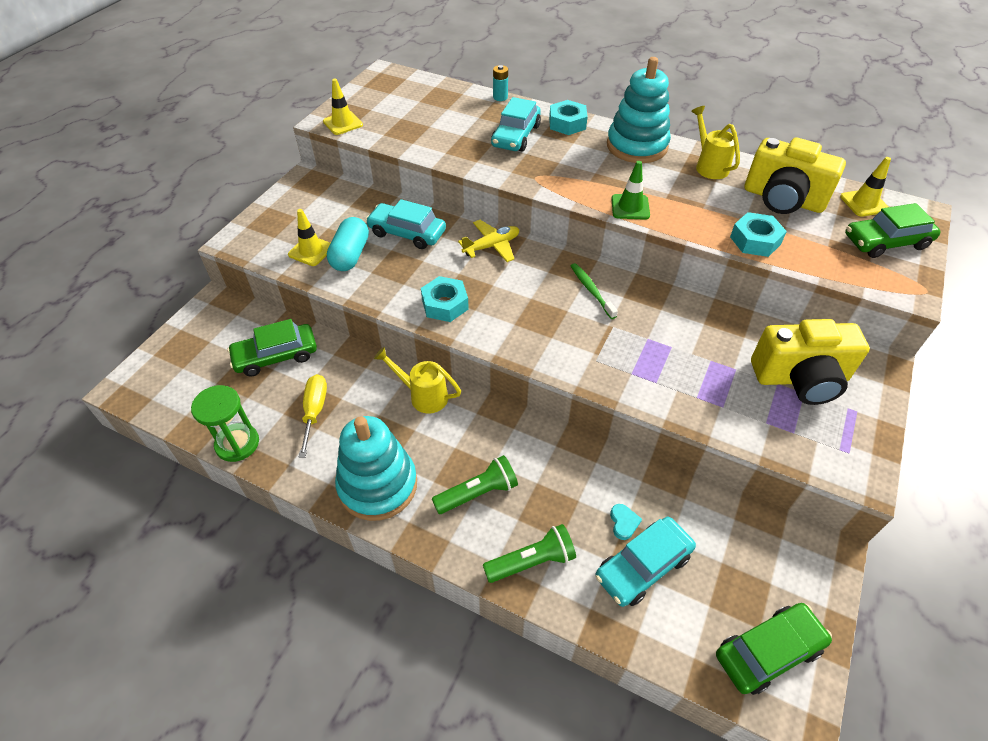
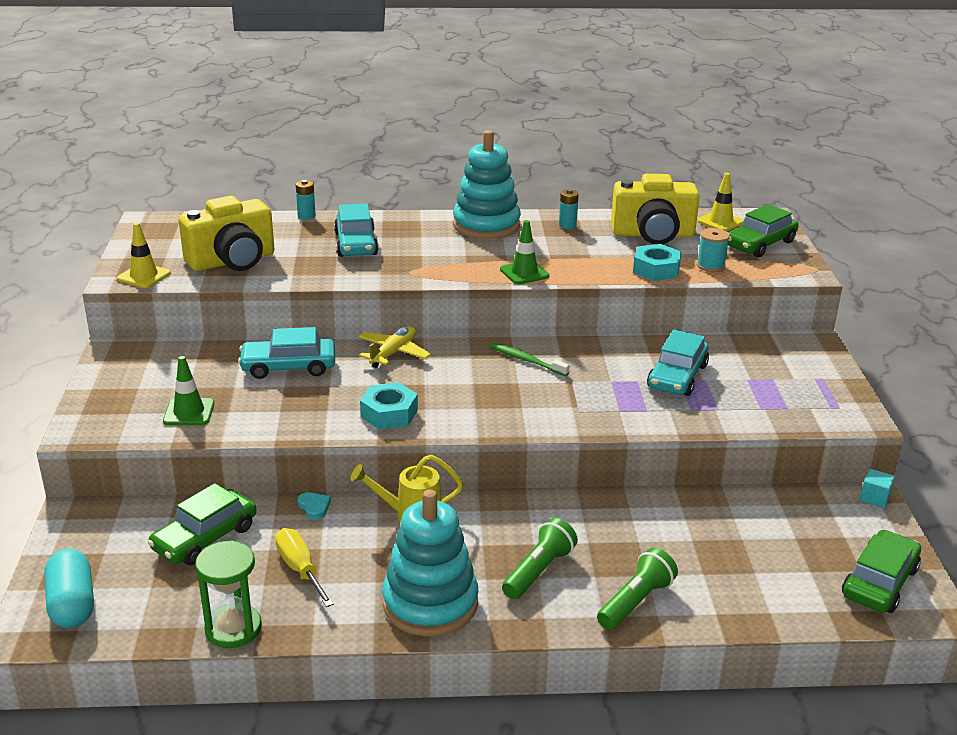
camera: 30 degrees left, 20 degrees down
(311, 251) = (189, 412): yellow traffic cone -> green traffic cone
(350, 255) = (241, 403): turquoise capsule -> turquoise capsule (72, 604)
(567, 123) = (400, 222): turquoise nut -> none
(623, 523) = (692, 542): turquoise heart -> turquoise heart (314, 507)
(643, 566) = (734, 566): turquoise car -> turquoise car (677, 376)
(709, 166) = (567, 225): yellow watering can -> turquoise battery
(800, 378) = (762, 370): yellow camera -> yellow camera (232, 261)
(813, 252) = (710, 266): none -> turquoise spool
(833, 553) = (874, 498): none -> turquoise cube

